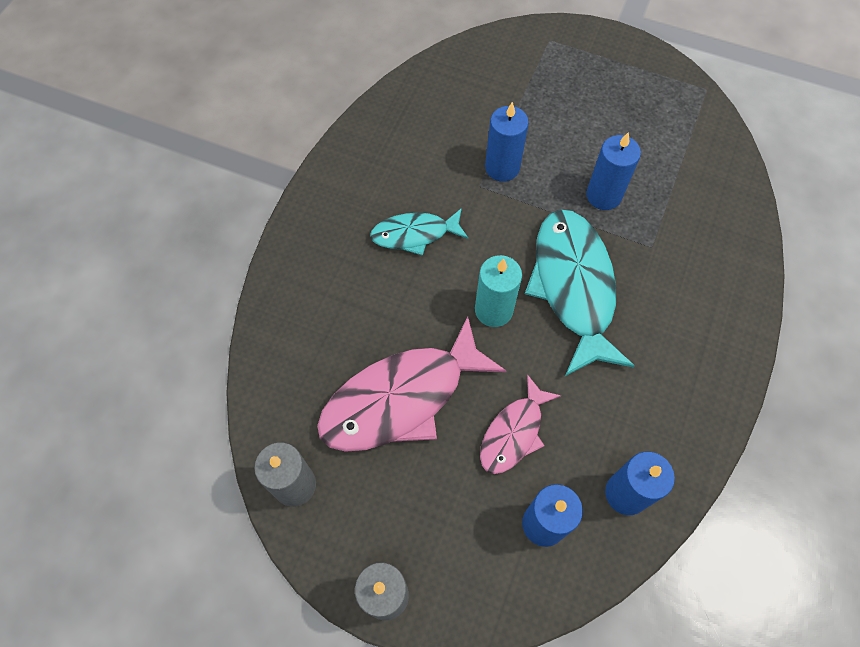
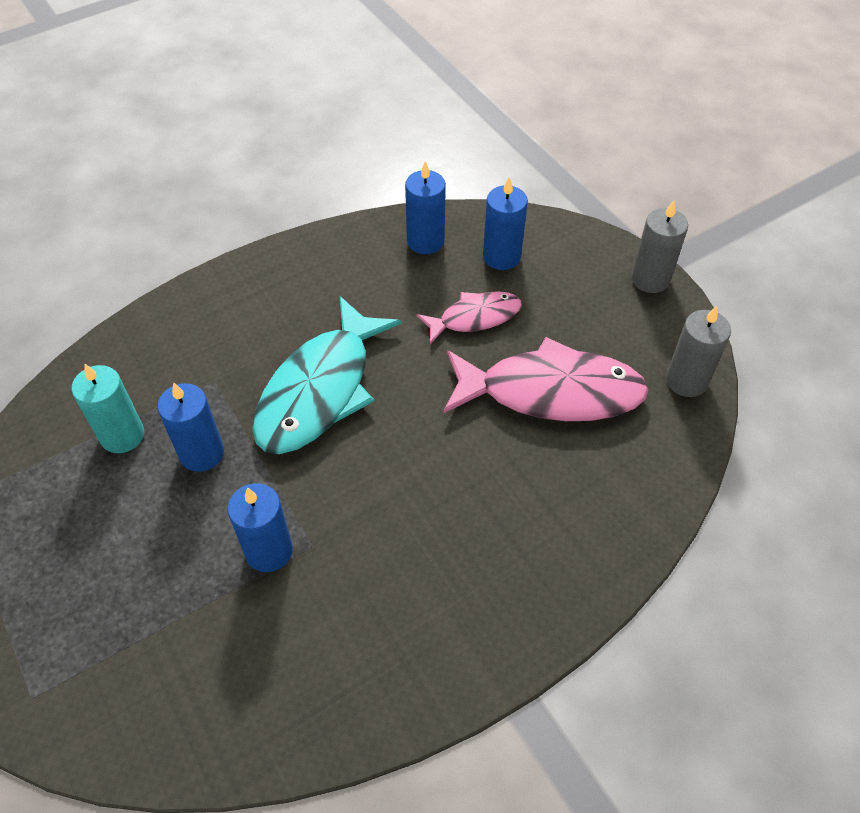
camera: 145 degrees left, 10 degrees down
(415, 234) = (426, 533): turquoise fish -> none
(493, 310) = (410, 413): turquoise candle -> turquoise candle (122, 435)

